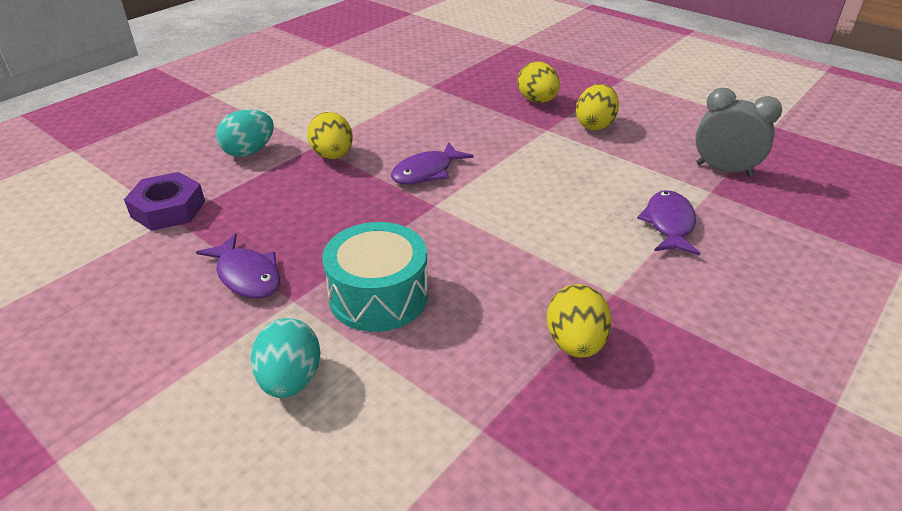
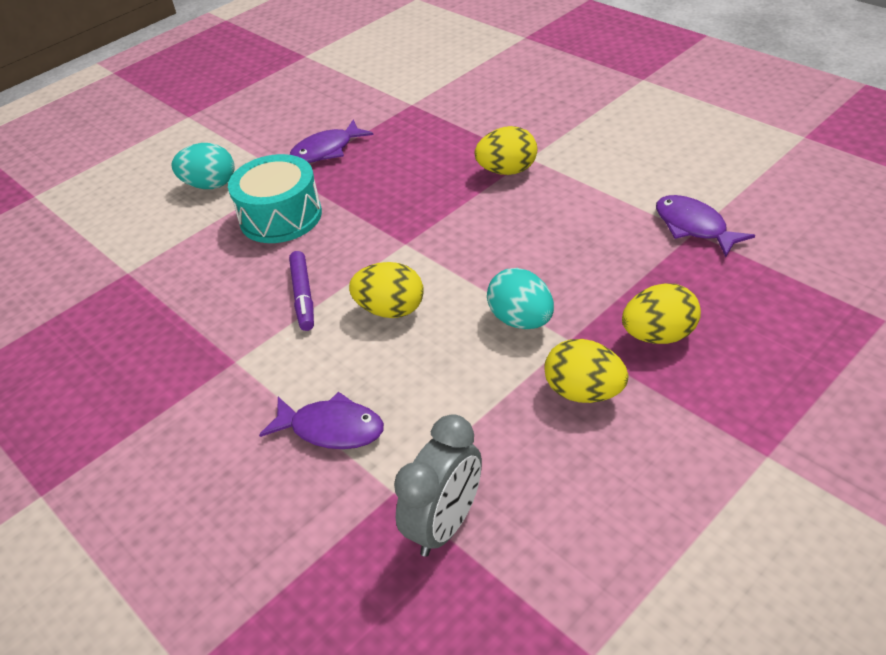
camera: 100 degrees right, 5 degrees up
(168, 209) = (425, 99): purple nut -> none
(249, 152) = (518, 121): turquoise egg -> turquoise egg (521, 320)
(426, 172) = (469, 235): purple fish -> purple fish (694, 227)
(514, 260) = (303, 295): none -> purple marker
(575, 343) = (184, 327): yellow egg -> yellow egg (391, 310)

